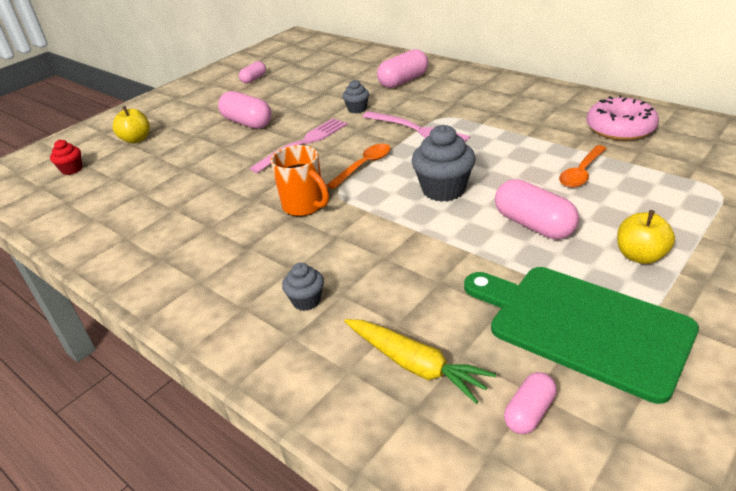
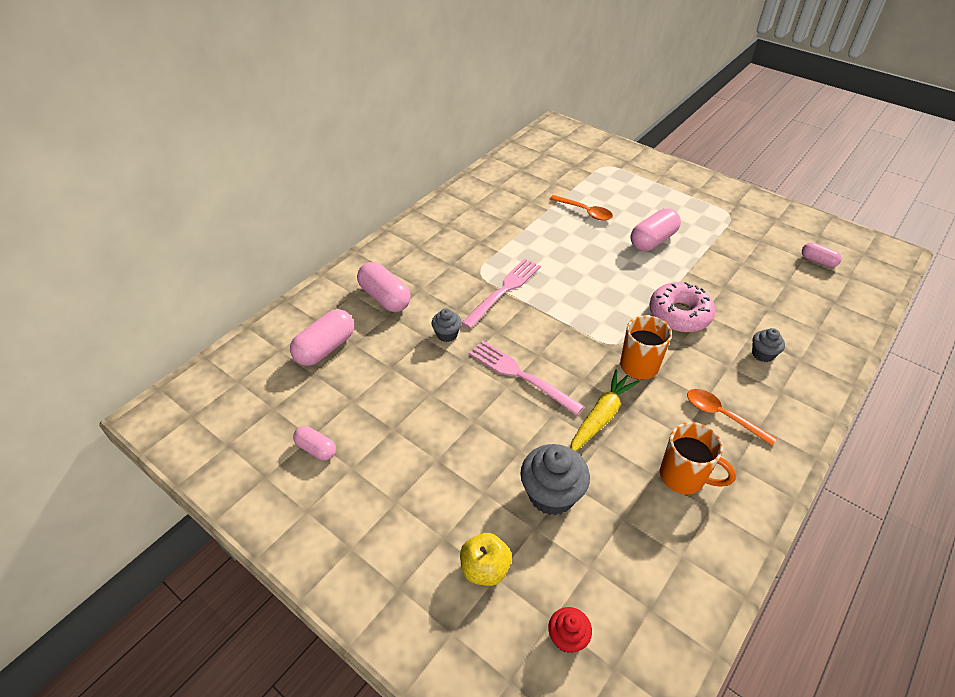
camera: 95 degrees left, 10 degrees up
(163, 225) = (683, 477): none -> orange mug
(247, 123) = (459, 436): pink capsule -> pink capsule (325, 348)
(364, 166) = (570, 327): orange spoon -> orange spoon (722, 415)
(415, 365) = (802, 300): yellow carrot -> yellow carrot (601, 416)
(443, 189) = (609, 279): grey cupcake -> grey cupcake (551, 494)
(582, 326) = (748, 235): green cutting board -> none
(620, 128) = (520, 185): pink donut -> pink donut (679, 314)
(640, 256) = (679, 205): yellow apple -> none

